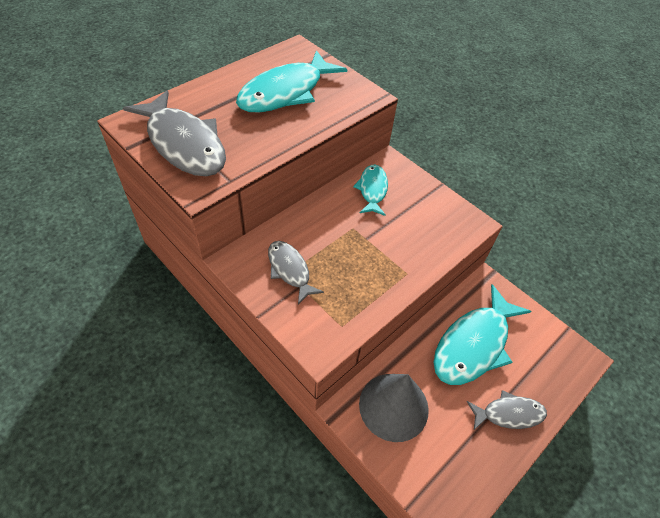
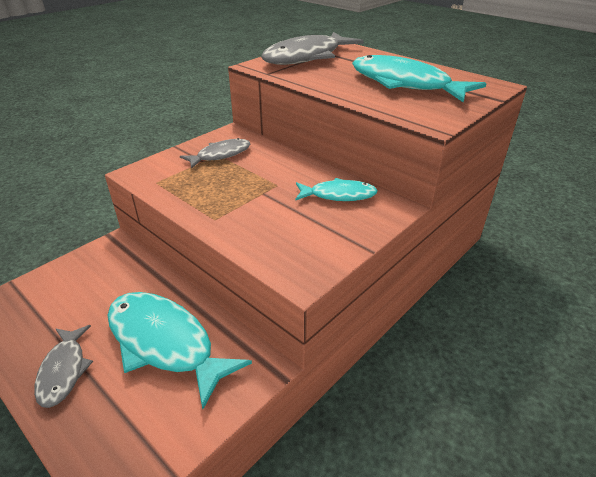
camera: 90 degrees right, 15 degrees down
(393, 406) = (107, 272): grey cone -> none

